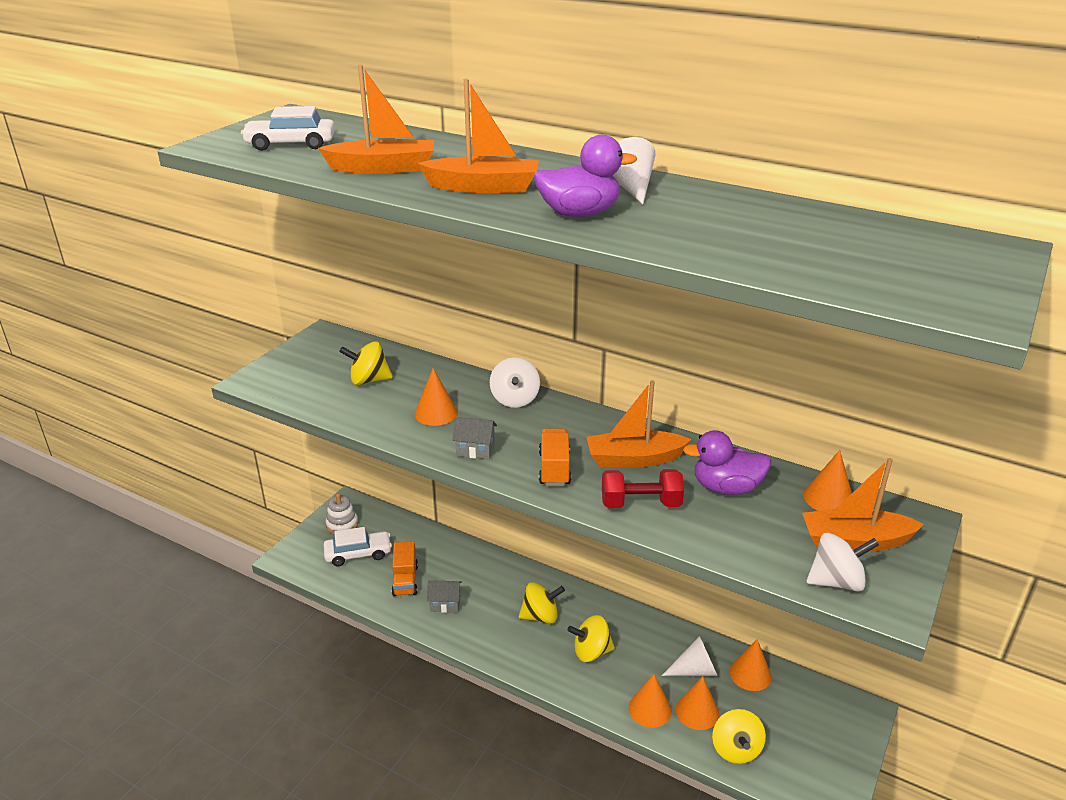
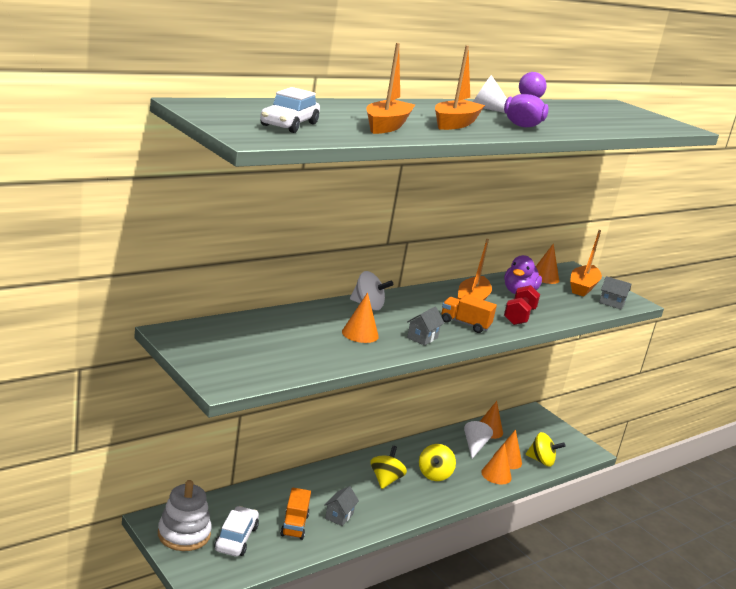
camera: 70 degrees left, 10 degrees down
(342, 524) = (184, 534): white stacking toy -> white stacking toy, size x1.54
(368, 380) = (281, 340): yellow spinning top -> none
(405, 580) = (294, 525): orange truck -> orange truck turned 75 degrees clockwise
(836, 581) = (611, 303): white spinning top -> grey house

